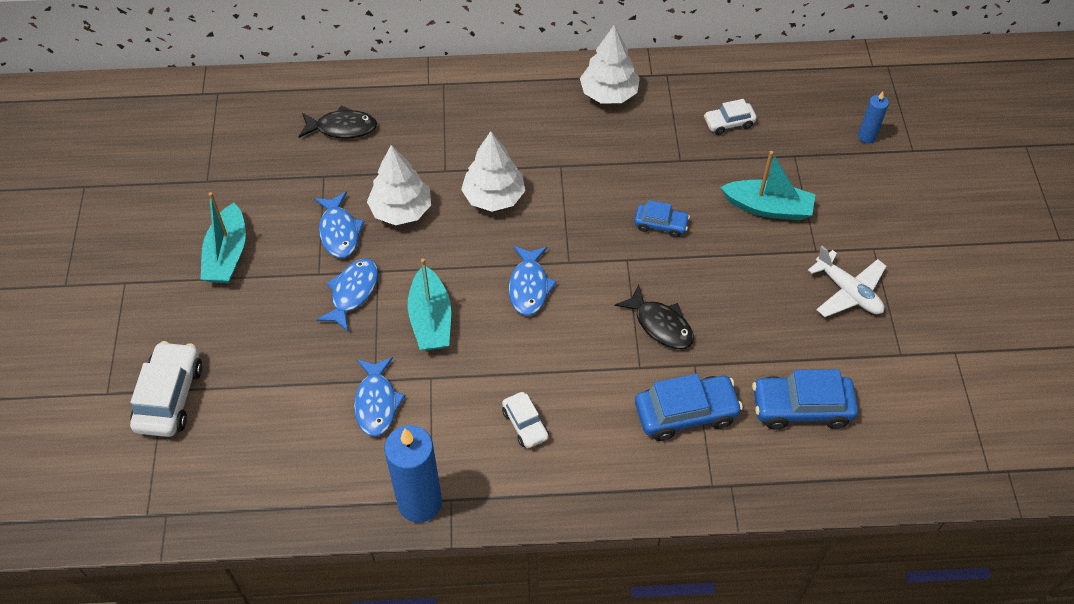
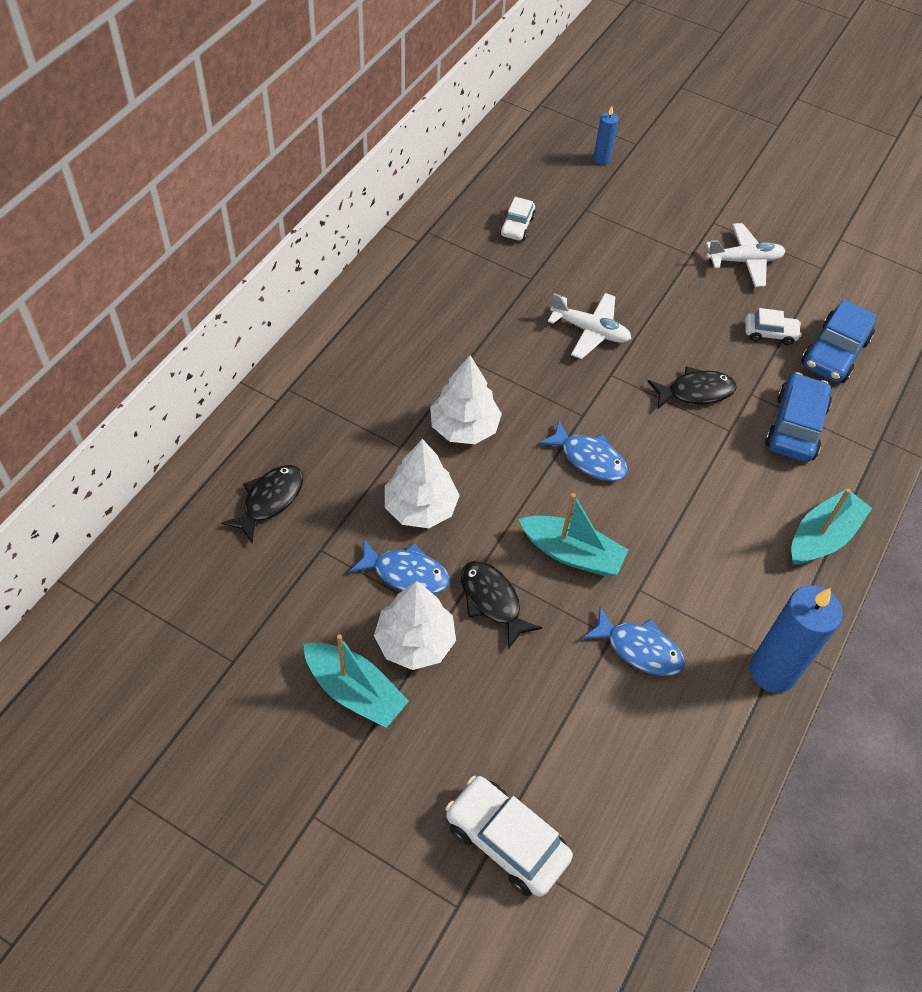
camera: 60 degrees left, 0 degrees up
(352, 292) = (492, 601): blue fish -> black fish
(525, 424) = (737, 544): white car -> white car (770, 333)
(609, 93) = (414, 280): white tree -> white tree (415, 641)
(661, 224) = (590, 331): blue car -> white plane
(768, 208) = (626, 256): turquoise boat -> turquoise boat (822, 537)

